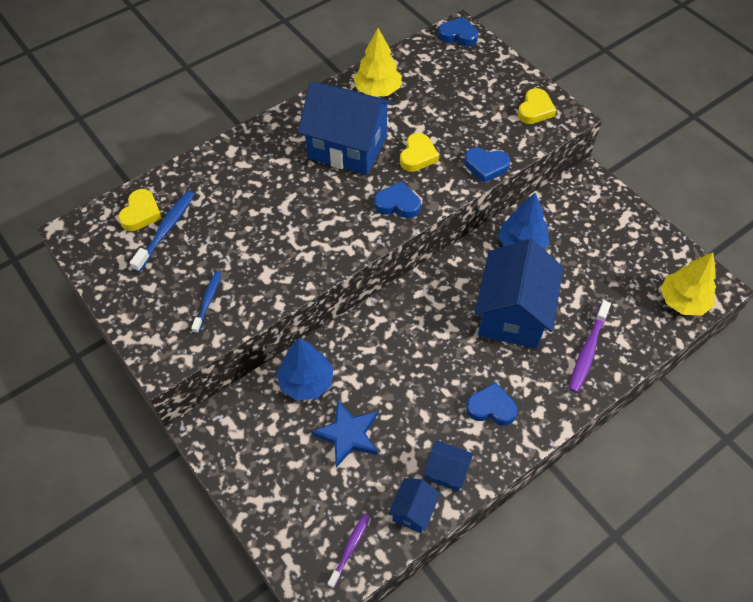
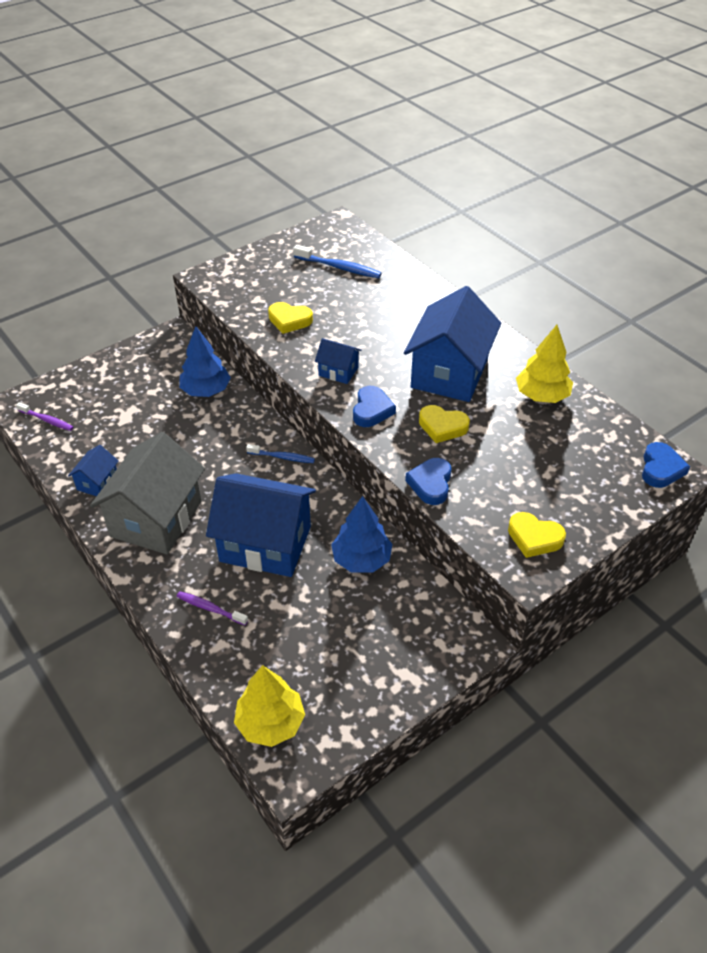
camera: 90 degrees right, 10 degrees down
(141, 213) = (358, 253): yellow heart -> yellow heart (289, 320)
(208, 301) = (261, 295): blue toothbrush -> blue toothbrush (282, 457)
(348, 435) = (149, 417): blue star -> none
(413, 511) = (67, 459): blue house -> blue house (338, 371)
(491, 407) = (156, 519): blue heart -> grey house
(587, 351) = (210, 608): purple toothbrush -> purple toothbrush, size x0.65

